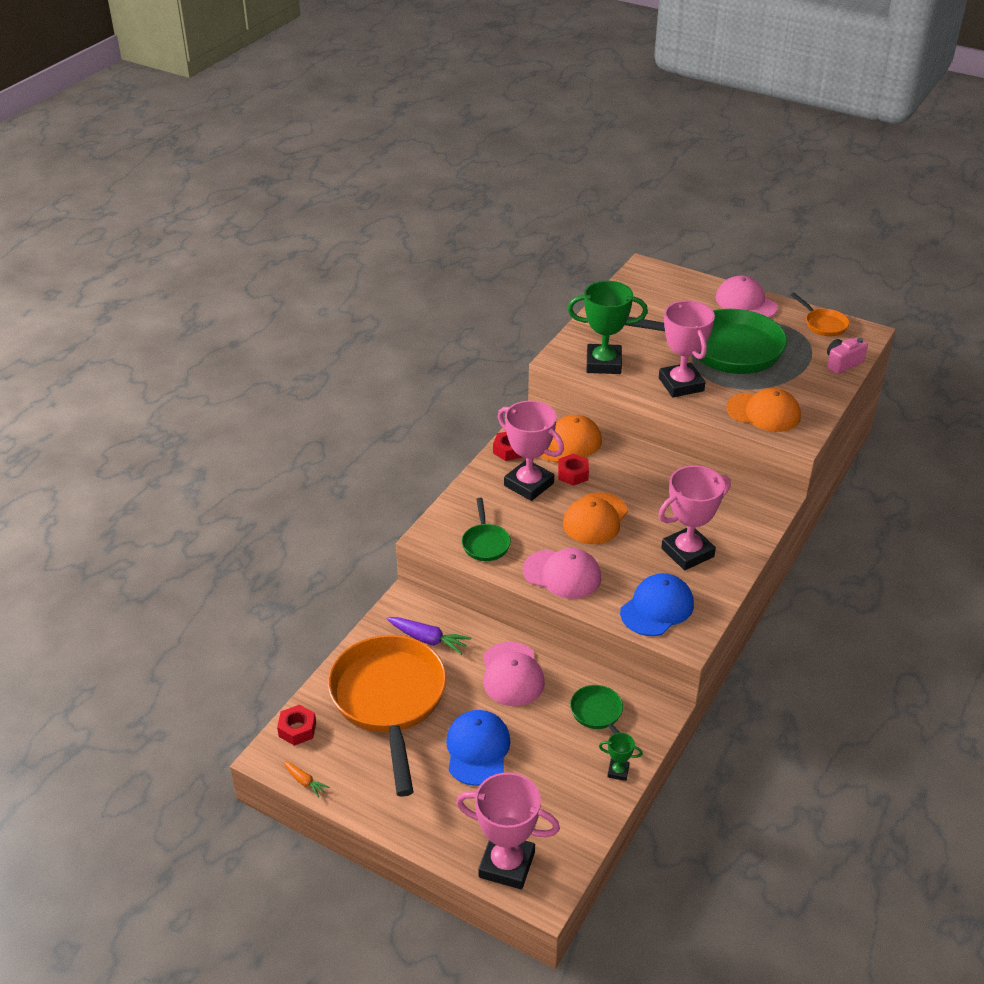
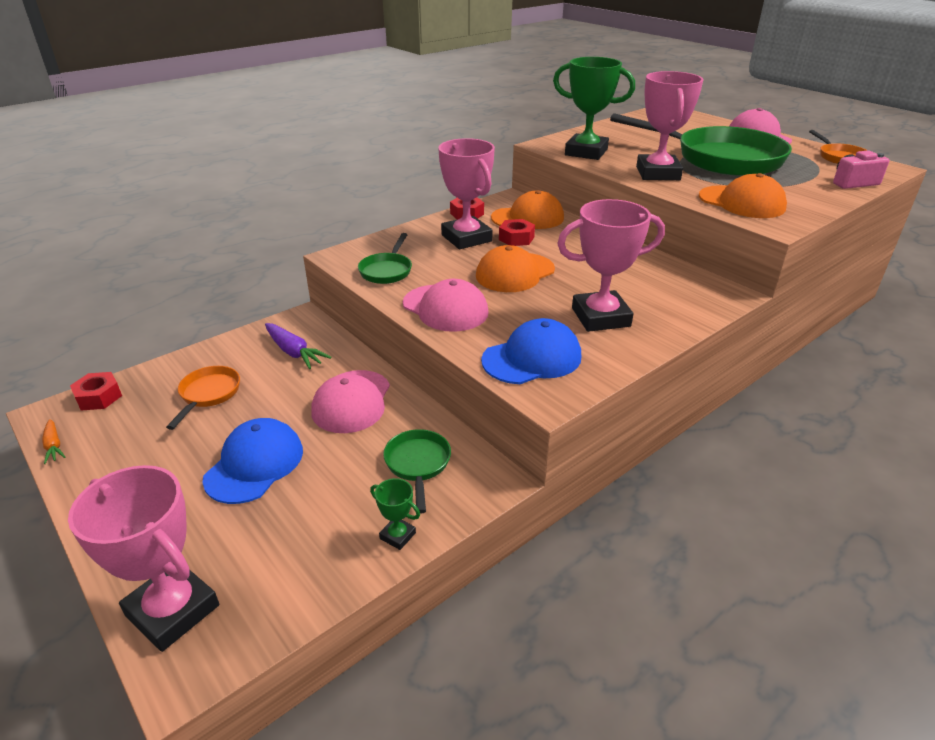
camera: 20 degrees right, 5 degrees down
(389, 701) = (208, 394): orange pan -> orange pan, size x0.44

